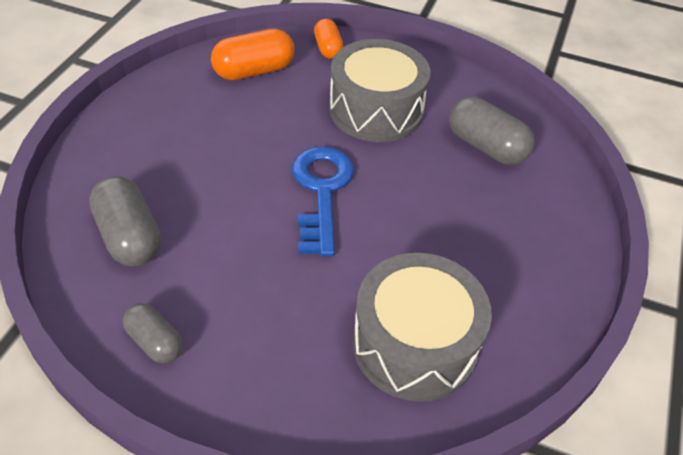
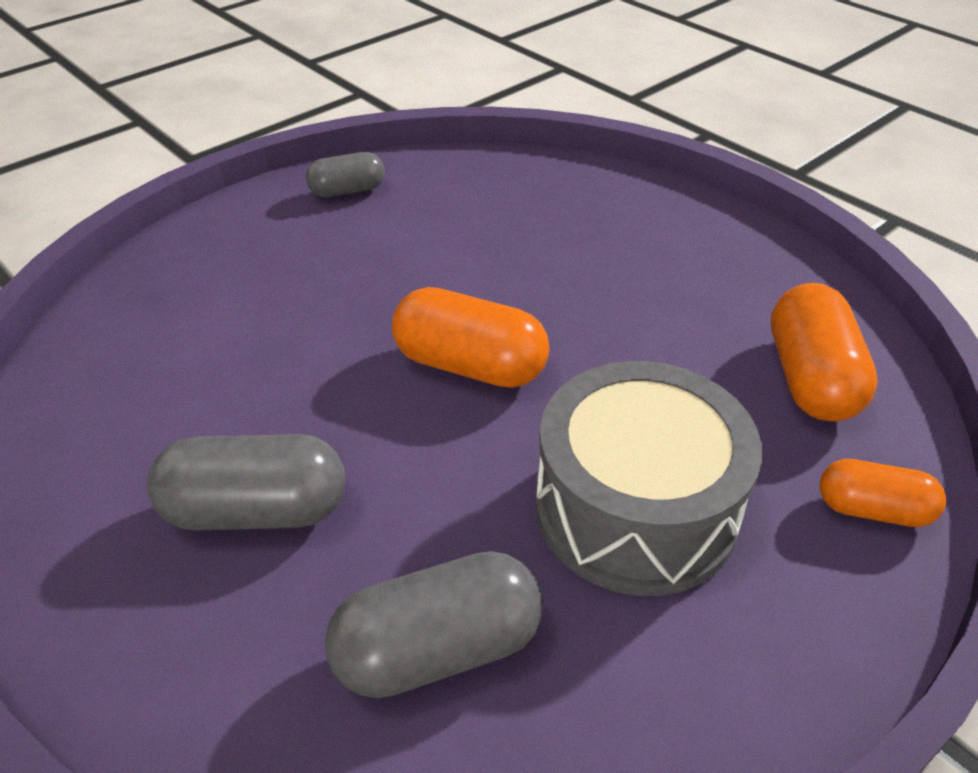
camera: 120 degrees right, 5 degrees down
(129, 237) = (500, 199): grey capsule -> grey capsule (256, 510)
(321, 192) = (470, 365): blue key -> orange capsule
(414, 343) = (162, 361): grey drum -> none

